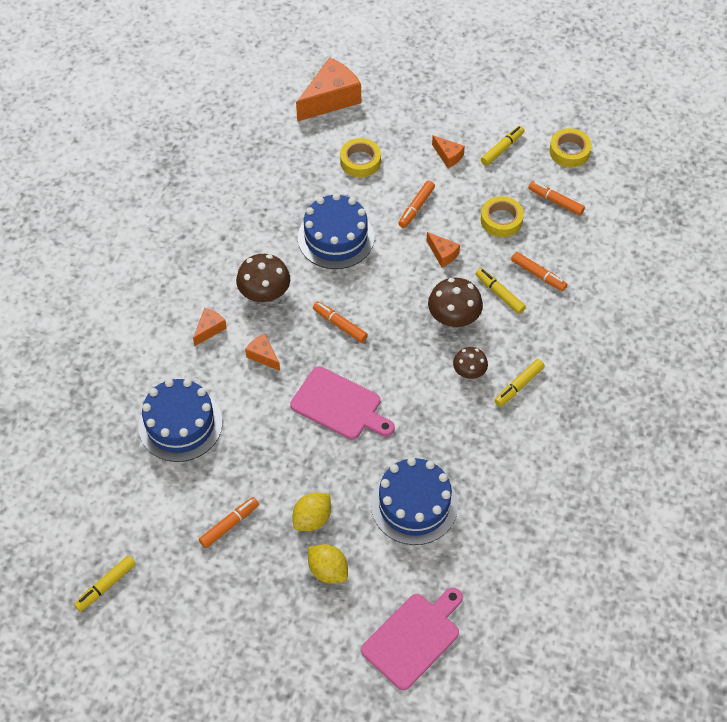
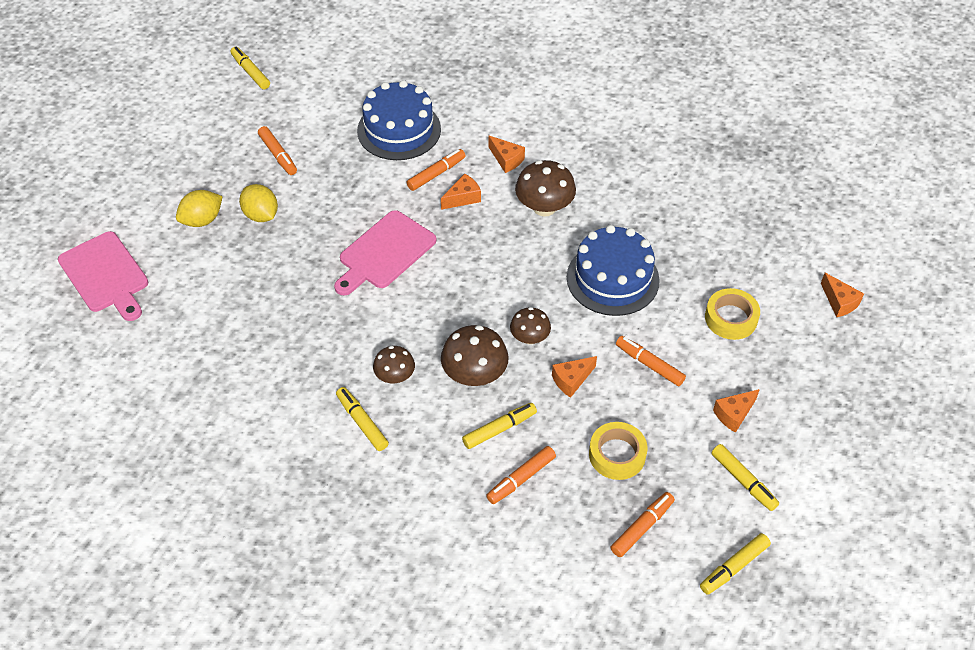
camera: 100 degrees right, 5 degrees down
(330, 99) = (839, 302): orange cheese -> orange cheese, size x0.49
(340, 325) = (488, 266): orange marker -> orange marker (436, 174)
(408, 286) = (529, 338): none -> brown mushroom
(414, 504) = (246, 298): blue cake -> none
(569, 151) = (734, 567): yellow tape -> yellow marker

